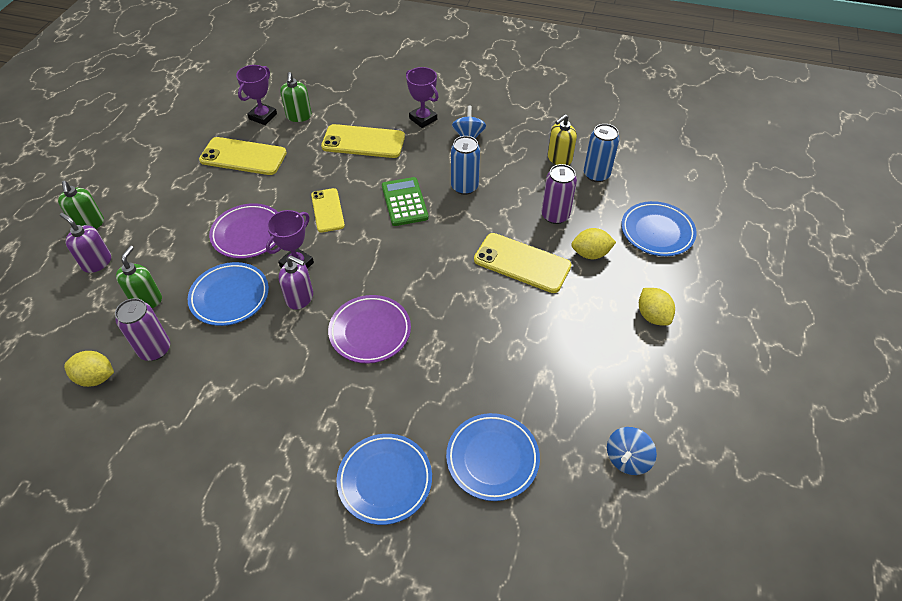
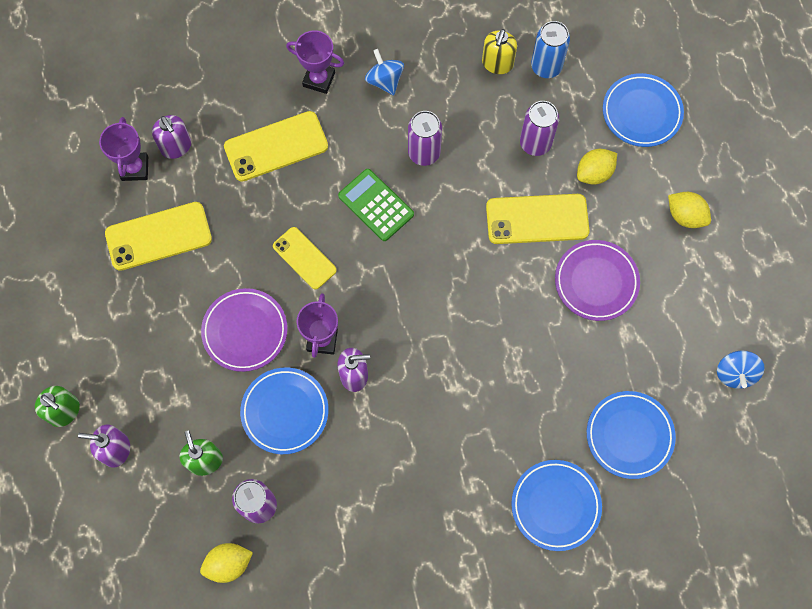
camera: 30 degrees left, 20 degrees up
(299, 116) = (176, 147): green soap dispenser -> purple soap dispenser
(370, 331) = (446, 374): purple plate -> purple plate (596, 282)
(464, 187) = (424, 153): blue can -> purple can

